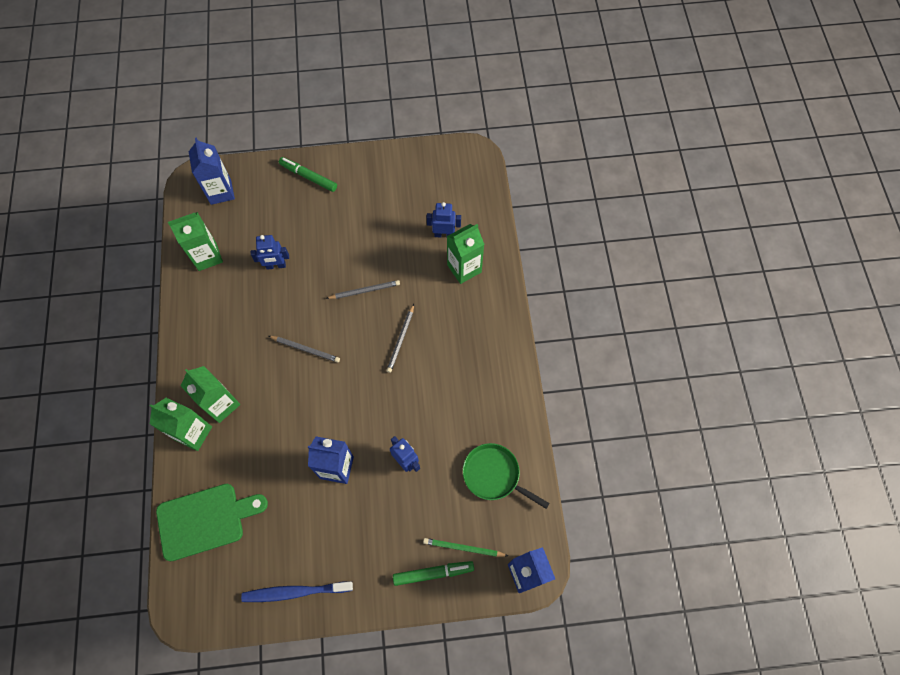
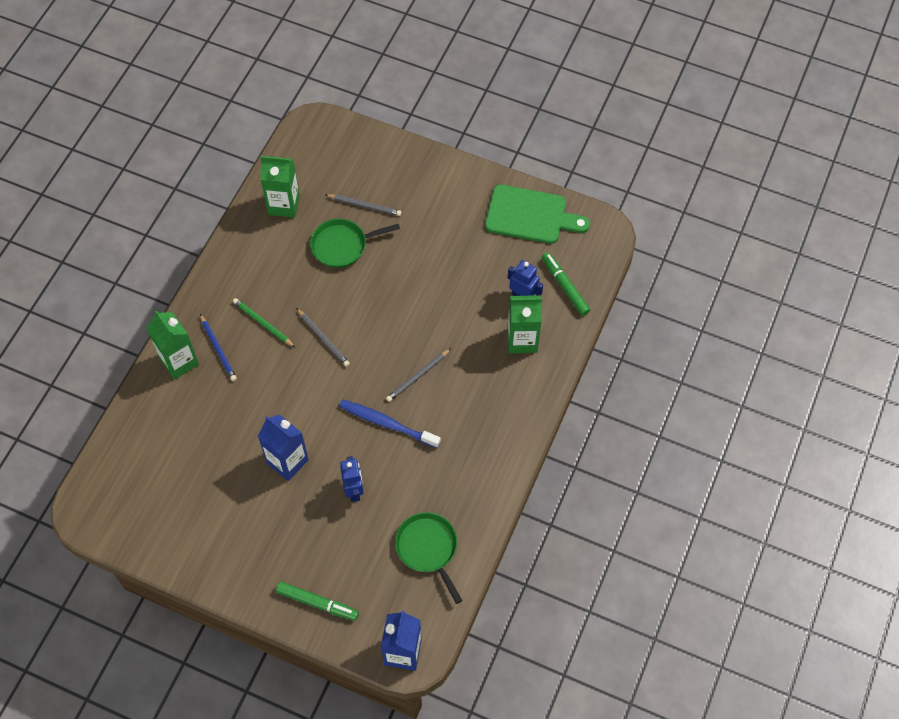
camera: 30 degrees right, 5 degrees down
(205, 520) = (146, 443): green cutting board -> green cutting board (530, 215)
(221, 192) = (332, 148): blue carton -> none
(221, 404) = (218, 349): green carton -> blue pencil
(276, 266) = (342, 245): blue robot -> green pan
(295, 592) = (187, 549): blue toothbrush -> blue toothbrush (387, 424)
(308, 177) = (424, 174): green marker -> green marker (565, 286)
(364, 290) = (411, 312): grey pencil -> grey pencil (364, 205)
(463, 548) = (358, 597): green pencil -> green pencil (263, 323)

